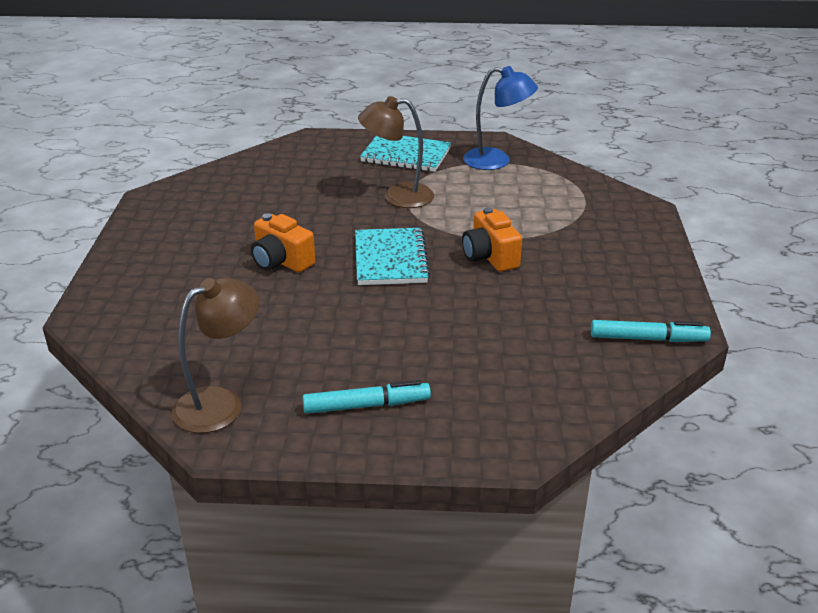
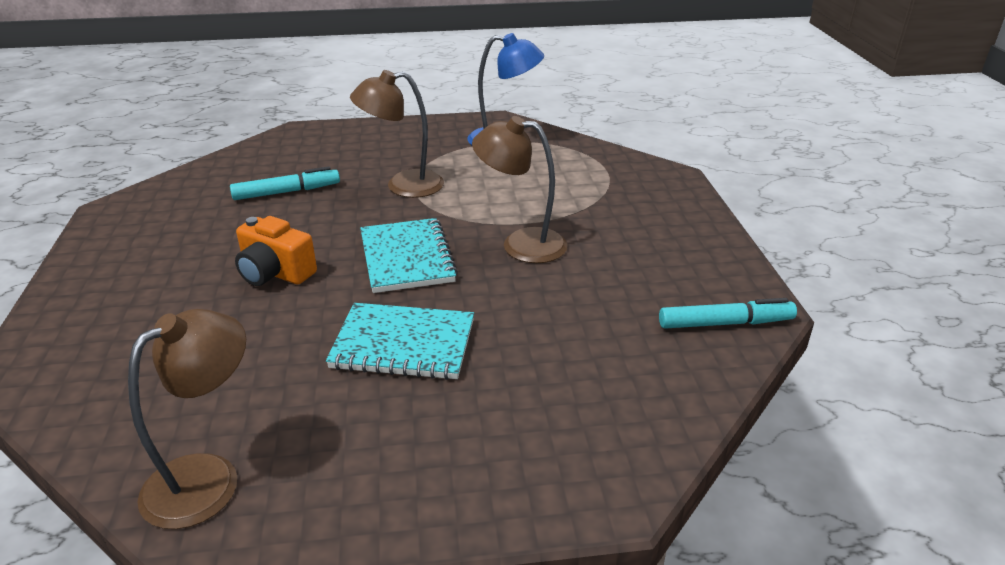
camera: 10 degrees left, 0 degrees up
(366, 405) = (407, 454): turquoise marker -> turquoise marker (286, 192)
(406, 155) = (404, 141): turquoise notebook -> turquoise notebook (403, 344)
(490, 257) = (521, 244): orange camera -> brown lamp

